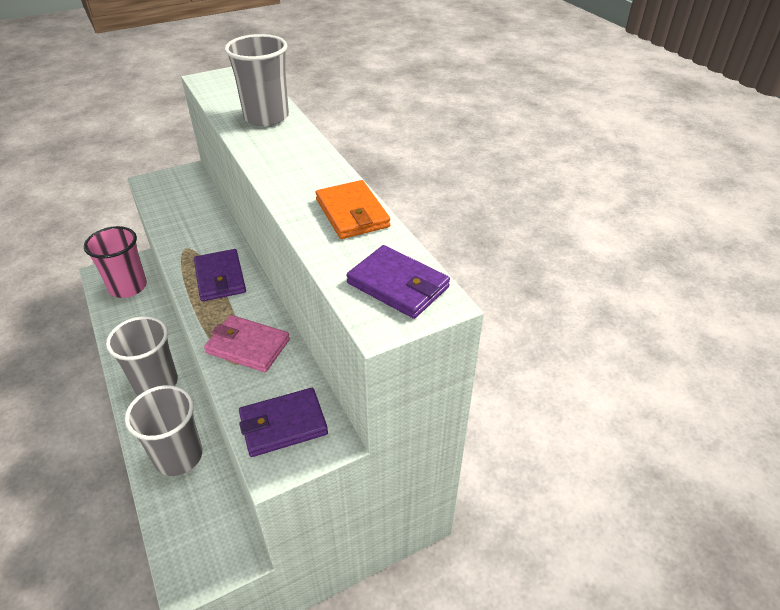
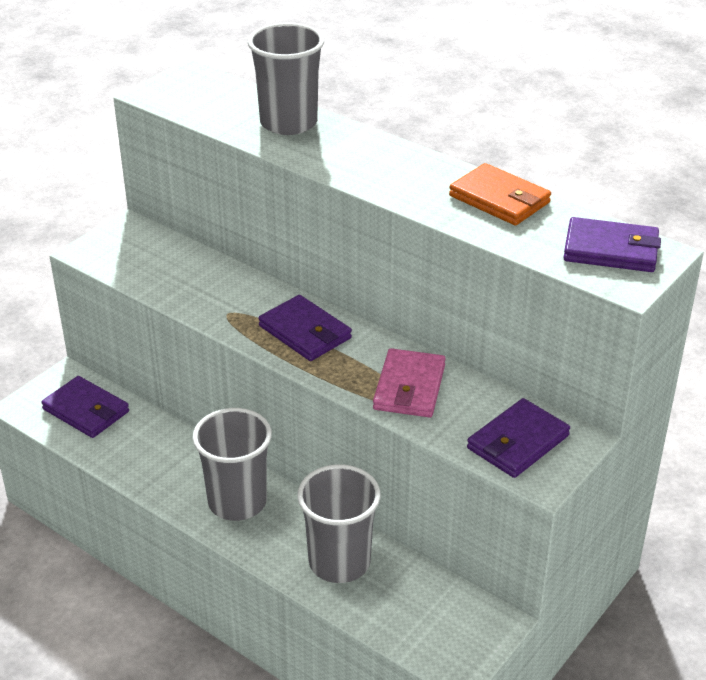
camera: 25 degrees left, 5 degrees down
(128, 287) = (86, 410): pink cup -> purple wallet
(248, 346) = (409, 387): pink wallet -> pink wallet turned 75 degrees counterclockwise

